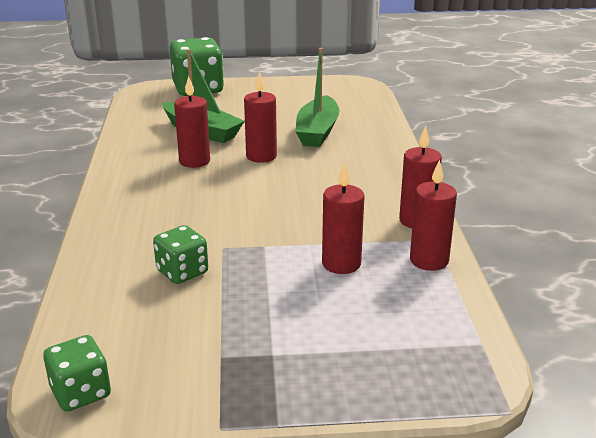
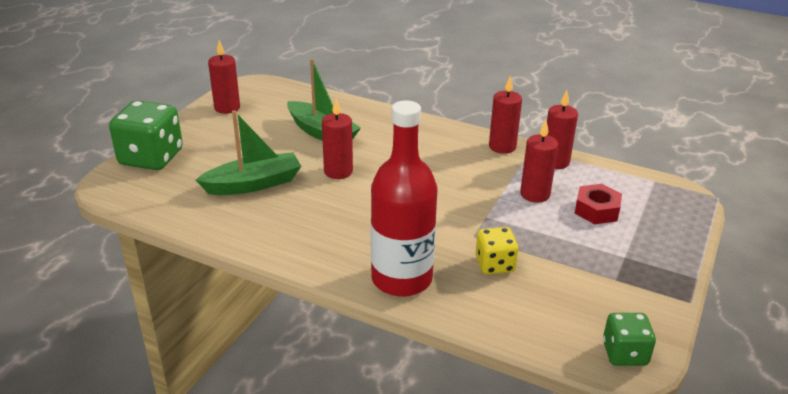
camera: 60 degrees left, 5 degrees up
(119, 230) = (401, 279): none -> red bottle
(182, 272) = (494, 264): green dice -> yellow dice
(194, 161) = (311, 205): red candle -> red candle (227, 108)
(354, 312) = (596, 210): none -> red nut

